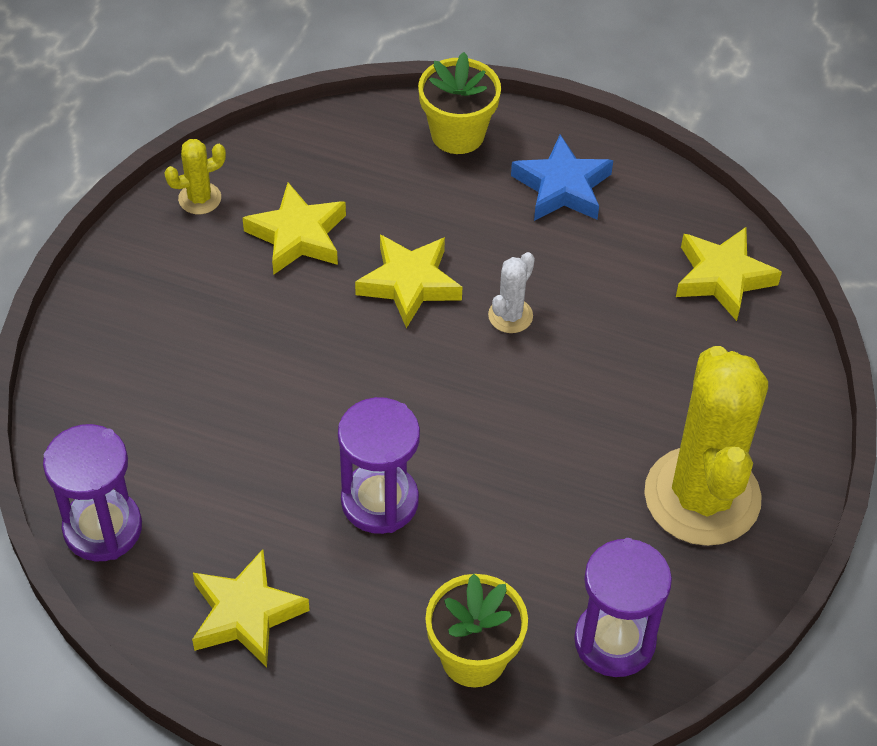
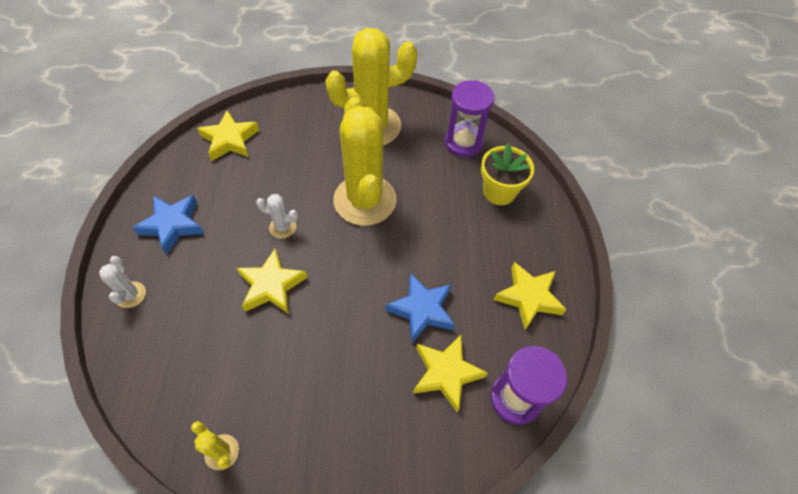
camera: 110 degrees left, 5 degrees up
(290, 457) = (422, 310): none -> blue star
(298, 236) = (245, 367): yellow star -> yellow star (446, 373)
(379, 501) = (431, 255): purple hourglass -> none
(457, 134) = (131, 295): yellow flower pot -> white cactus
(527, 438) = (365, 200): none -> yellow cactus

